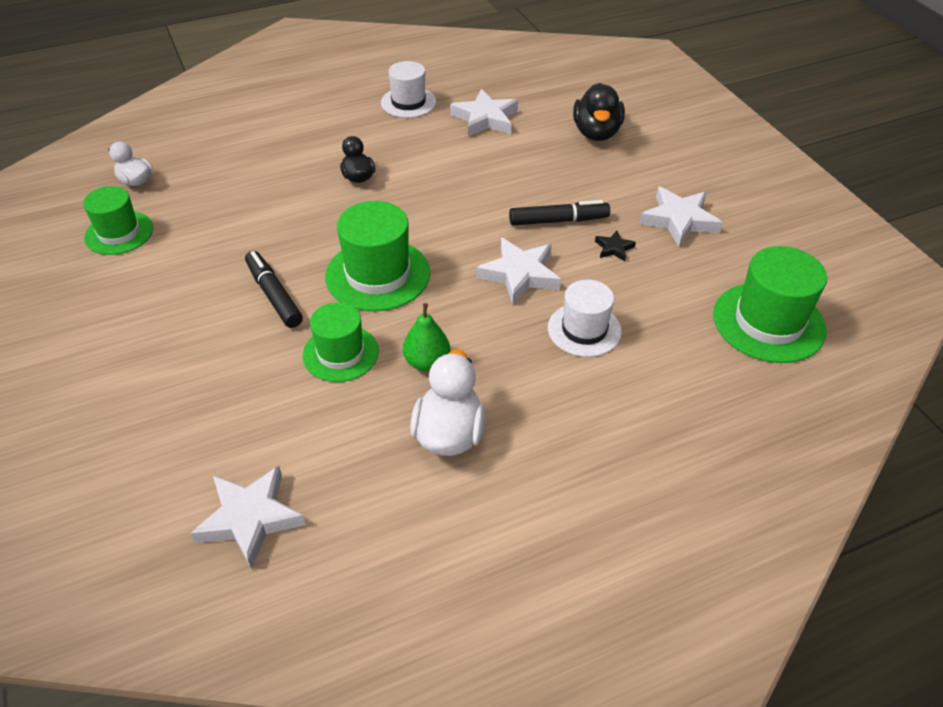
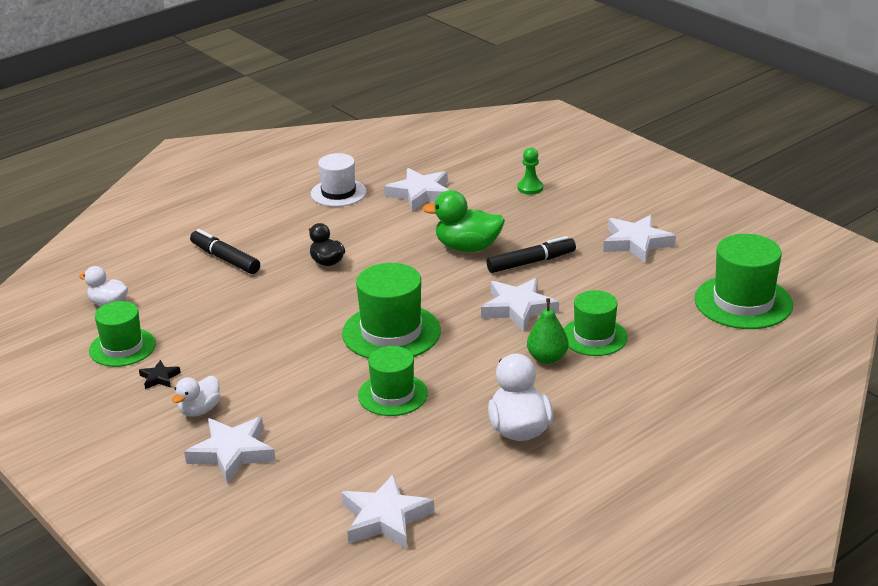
camera: 15 degrees left, 15 degrees down
(145, 325) = (199, 410): none -> white duck
(146, 387) = (232, 453): none -> white star
(274, 295) = (305, 365): black marker -> black marker (225, 259)
(427, 362) = (472, 386): green pear -> green pear (547, 358)
(502, 189) = (467, 247): none -> green duck
(584, 329) = (594, 337): white hat -> green hat
(596, 133) = (530, 188): black duck -> green pawn
(614, 248) = (590, 274): black star -> black star (159, 378)

